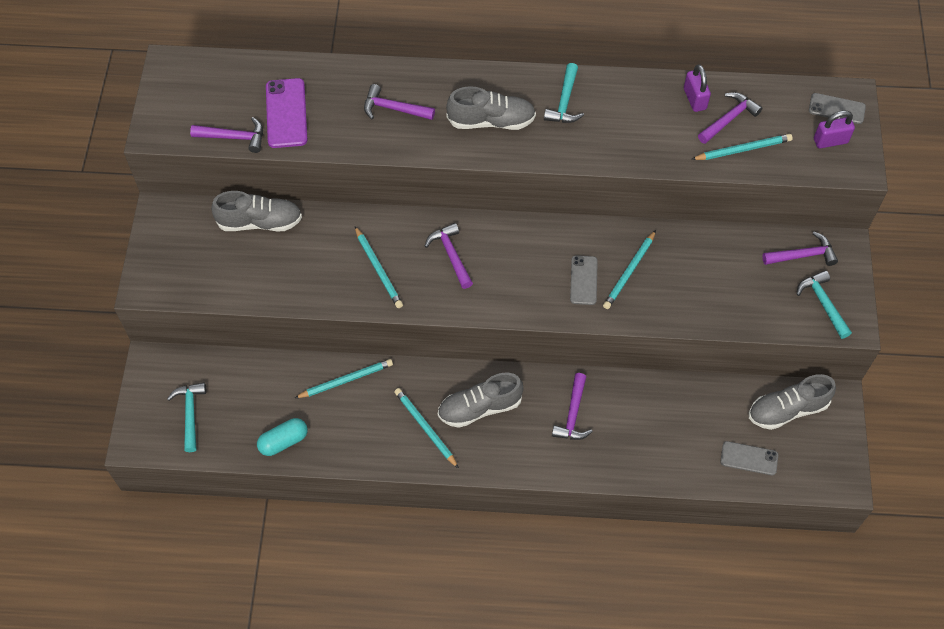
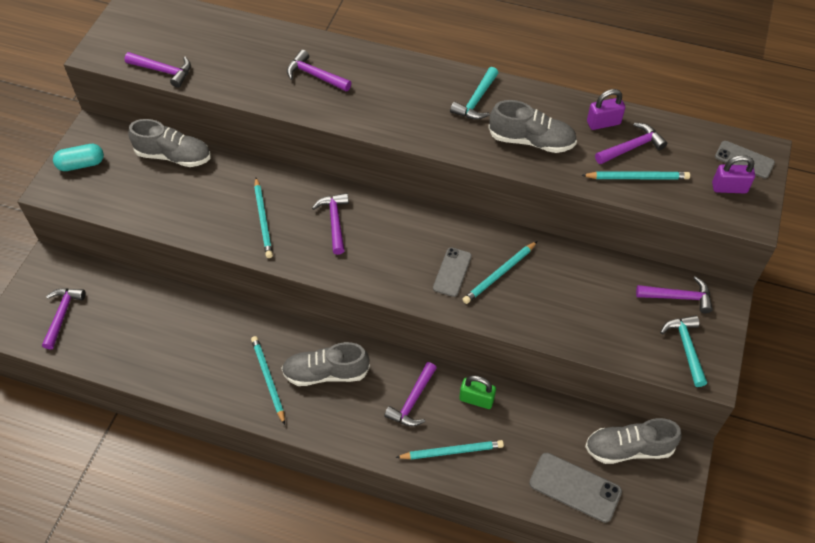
camera: 15 degrees right, 5 degrees down
(190, 414) = (62, 315): turquoise hammer -> purple hammer
(283, 441) = (134, 360): turquoise capsule -> turquoise capsule (81, 164)
(286, 113) = (217, 60): purple phone -> none
(346, 380) = (212, 318): turquoise pencil -> turquoise pencil (451, 451)
(491, 121) = (401, 103): grey shoe -> grey shoe (531, 141)
(633, 398) = (476, 399): none -> green padlock
(694, 99) = (603, 123): purple padlock -> purple padlock turned 75 degrees clockwise
(749, 458) = (575, 487): grey phone -> grey phone, size x1.50

